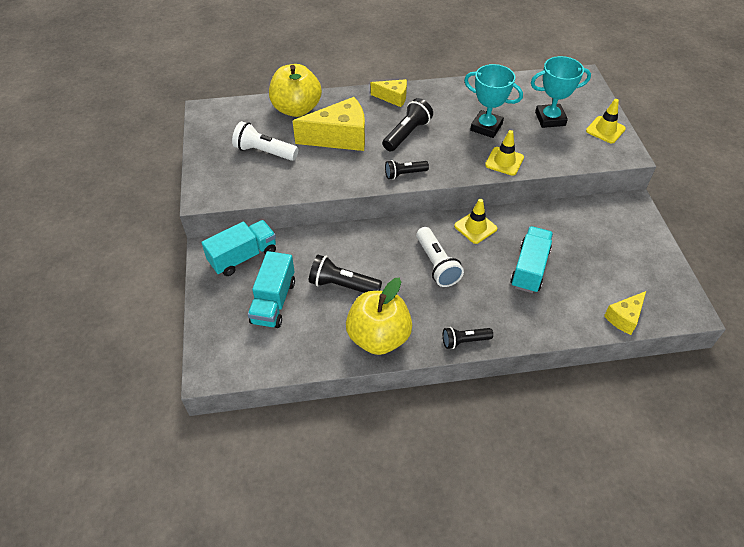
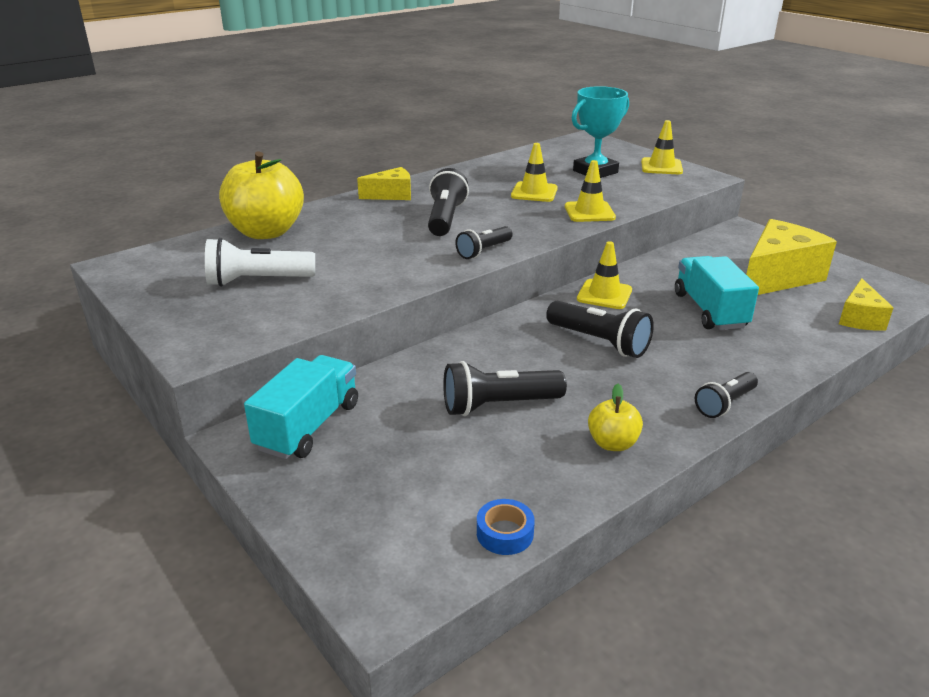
camera: 30 degrees left, 20 degrees down
(273, 301) = (411, 462): turquoise truck -> none
(283, 363) = (505, 533): none -> blue tape
(339, 137) = (358, 242): yellow cheese -> yellow cheese (777, 277)
(378, 337) = (612, 443): yellow apple -> yellow apple, size x0.49
(436, 264) = (599, 342): white flashlight -> black flashlight
(486, 127) = (534, 192): turquoise trophy -> yellow traffic cone

